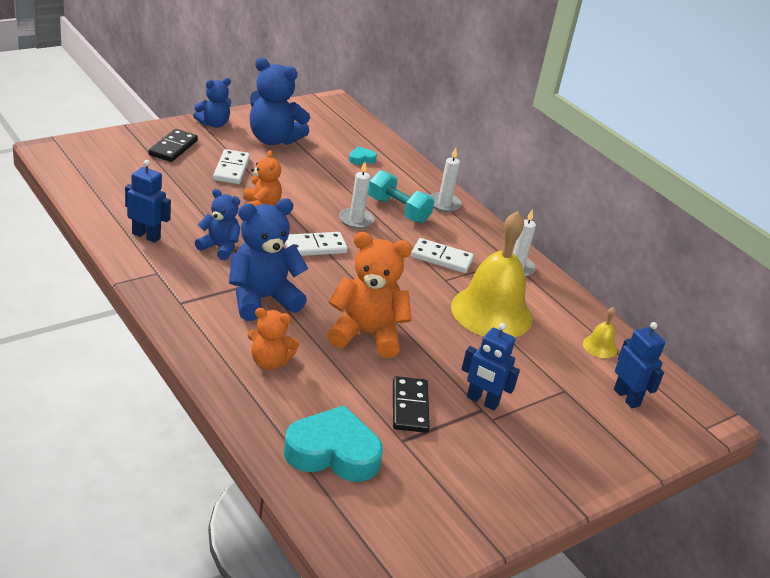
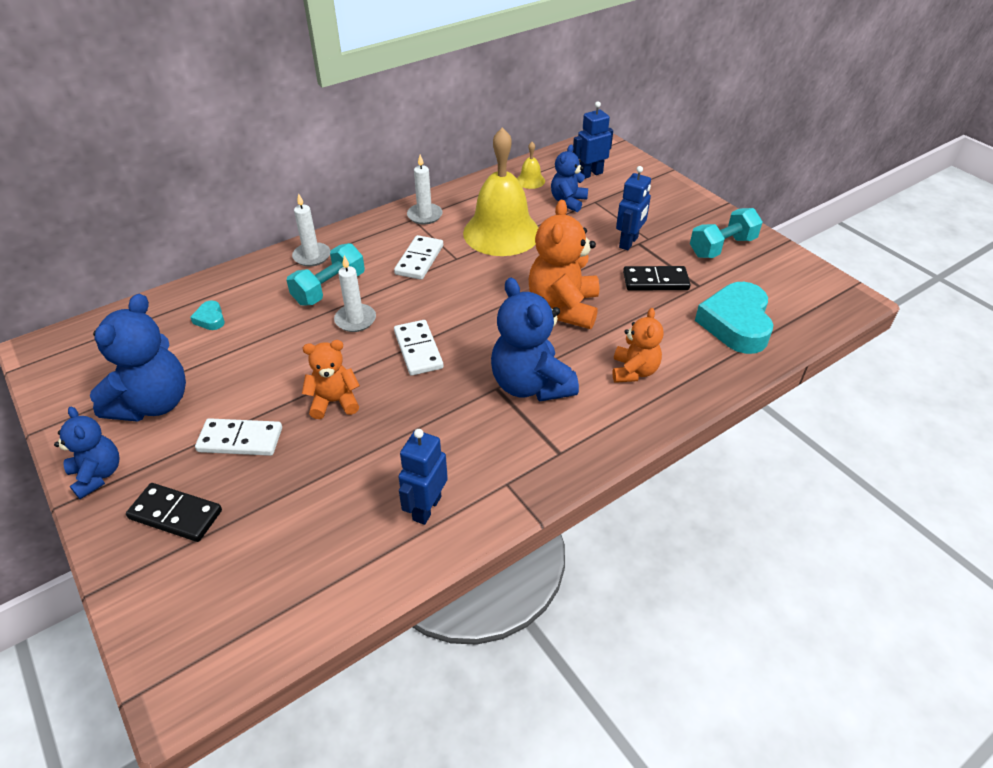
camera: 85 degrees left, 10 degrees up
(220, 247) = (438, 431): blue teddy bear -> blue teddy bear (568, 202)
(479, 480) = (722, 247): none -> turquoise dumbbell

